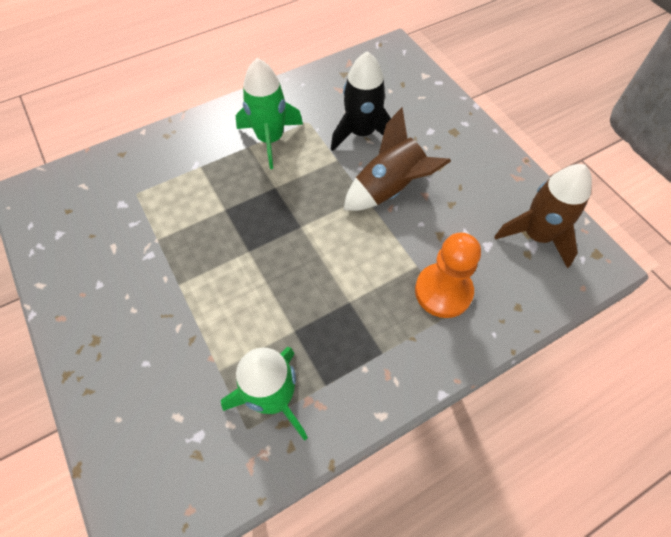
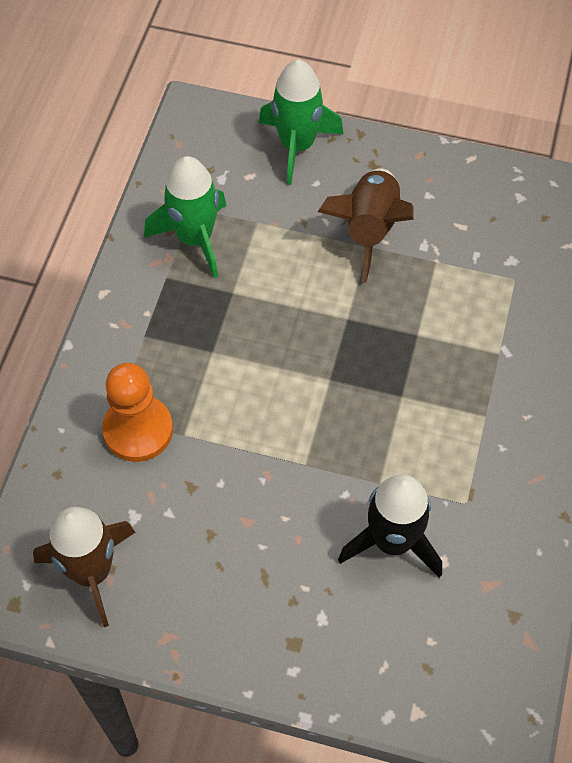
camera: 135 degrees right, 0 degrees up
(270, 139) = (475, 443): green rocket -> green rocket (297, 146)
(389, 189) = (289, 494): brown rocket -> brown rocket (370, 229)

